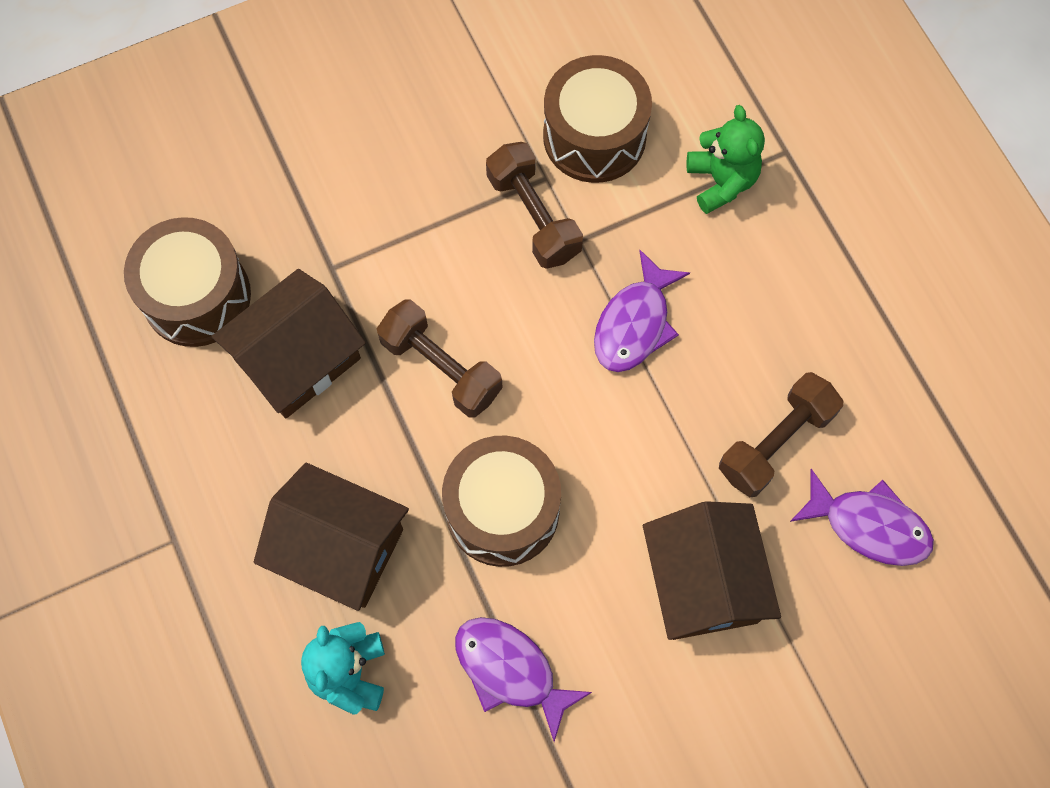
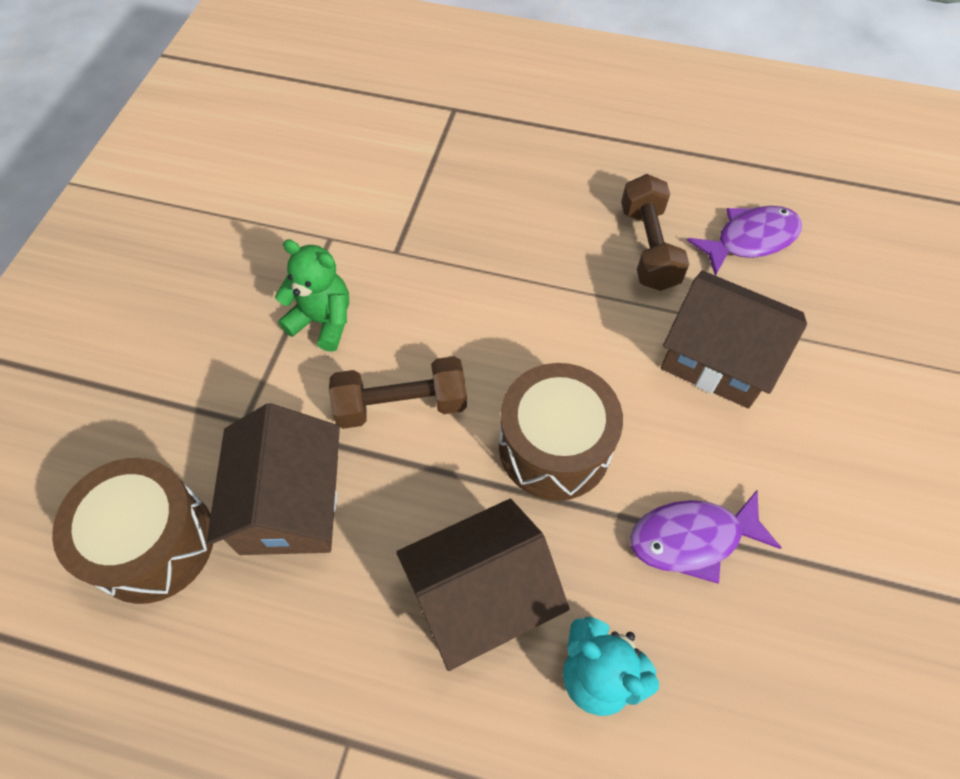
camera: 50 degrees left, 10 degrees down
(533, 216) = (349, 264): brown dumbbell -> none
(594, 136) = (332, 191): brown drum -> none
(635, 323) = (488, 263): purple fish -> none
(721, 181) = (438, 151): green teddy bear -> green teddy bear (323, 321)

